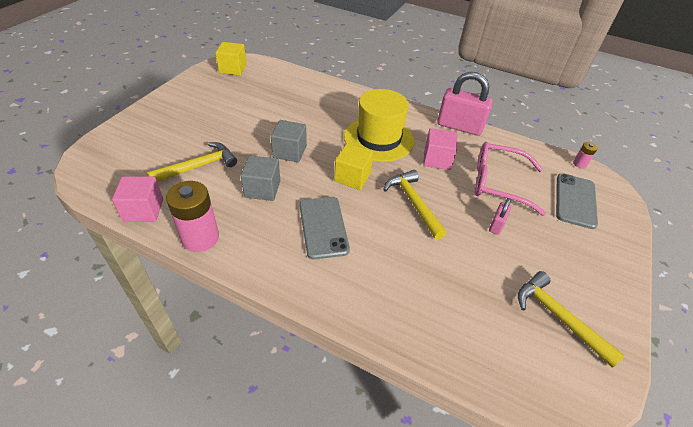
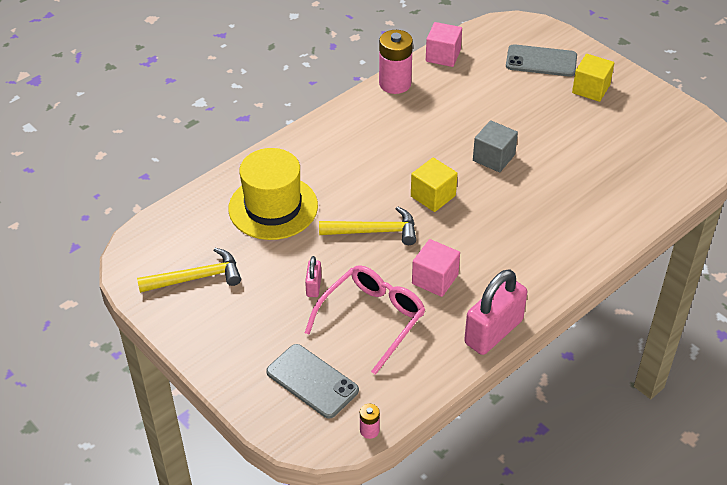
camera: 115 degrees right, 0 degrees up
(198, 166) = (492, 91): yellow hammer -> none
(233, 69) = (691, 140): yellow cube -> yellow cube (591, 89)
(262, 189) = (441, 128): grey cube -> none
(323, 227) = (372, 158): grey phone -> grey phone (541, 61)
(379, 139) = (493, 238): yellow hat -> yellow hat (273, 207)
(496, 225) = (313, 286): pink padlock -> pink padlock turned 45 degrees clockwise

